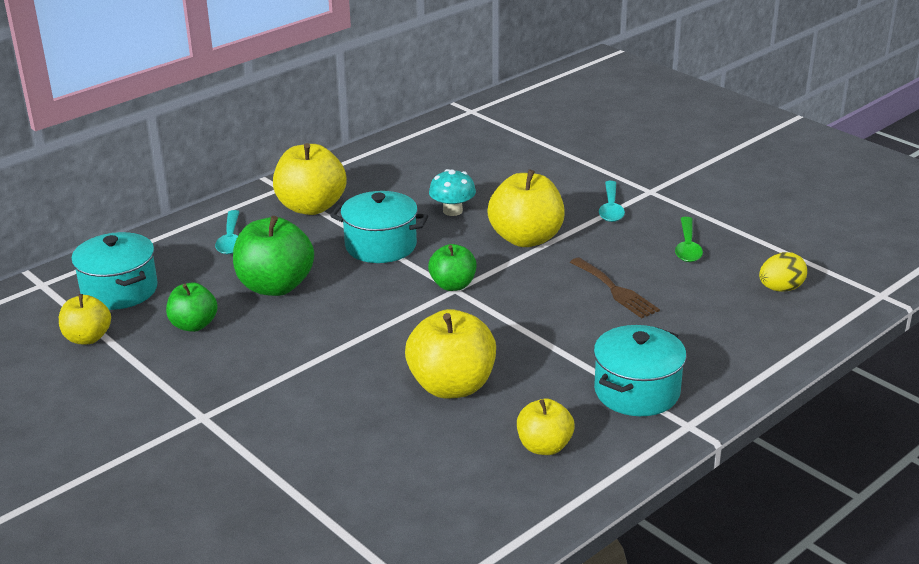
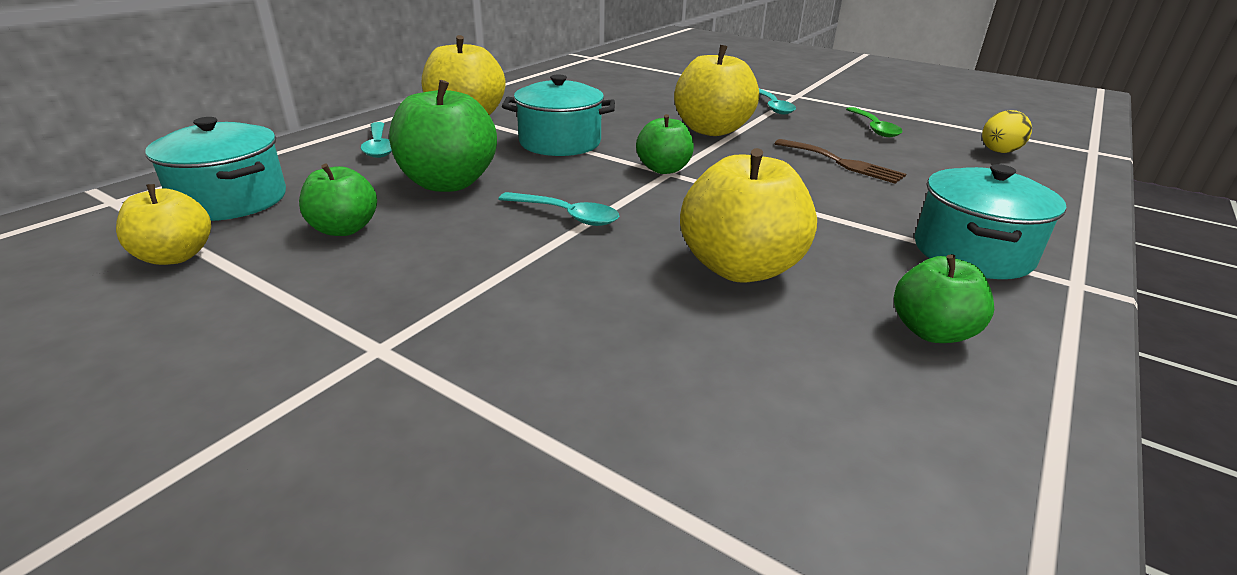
camera: 15 degrees left, 0 degrees up
(352, 327) = (566, 215): none -> turquoise spoon
(452, 211) = (620, 115): turquoise mushroom -> none
(544, 446) = (931, 331): yellow apple -> green apple

